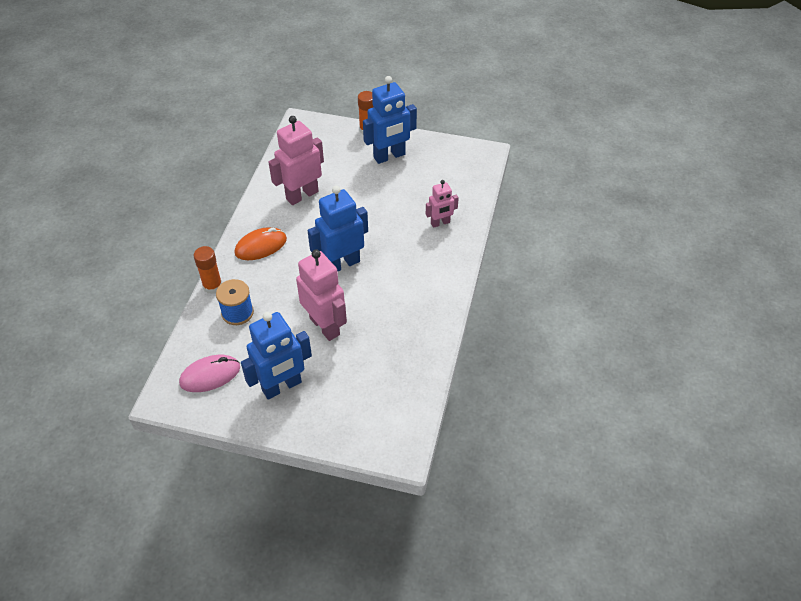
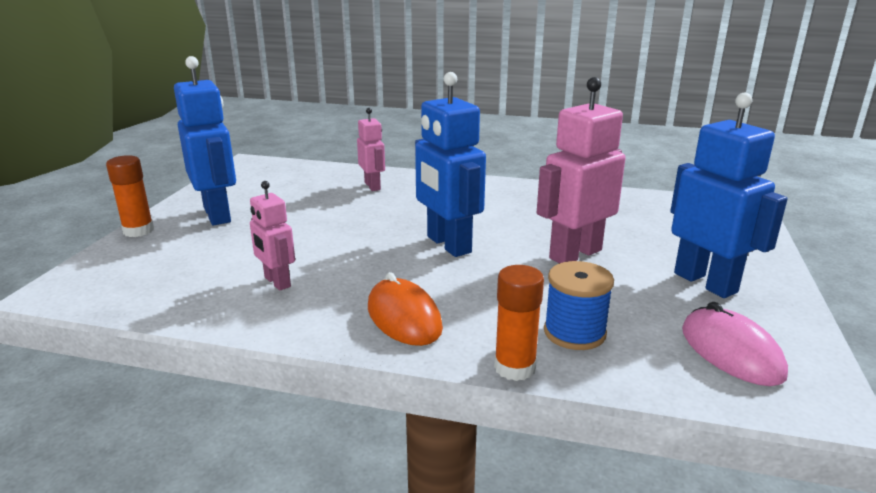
camera: 90 degrees left, 25 degrees down
(302, 195) = (277, 282): pink robot -> pink robot, size x0.57

